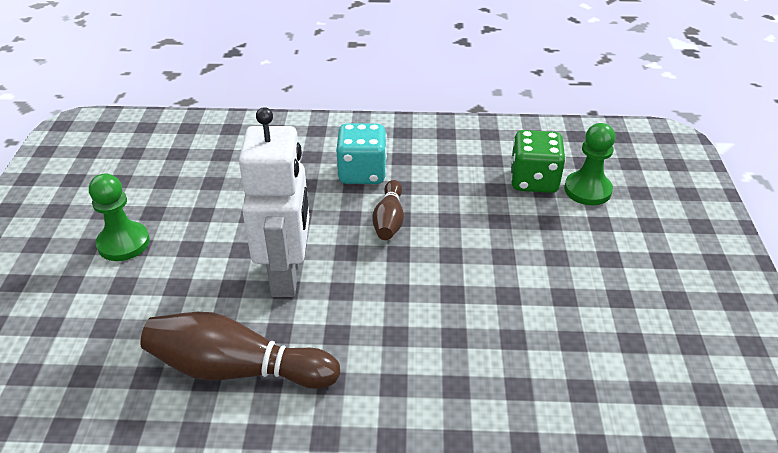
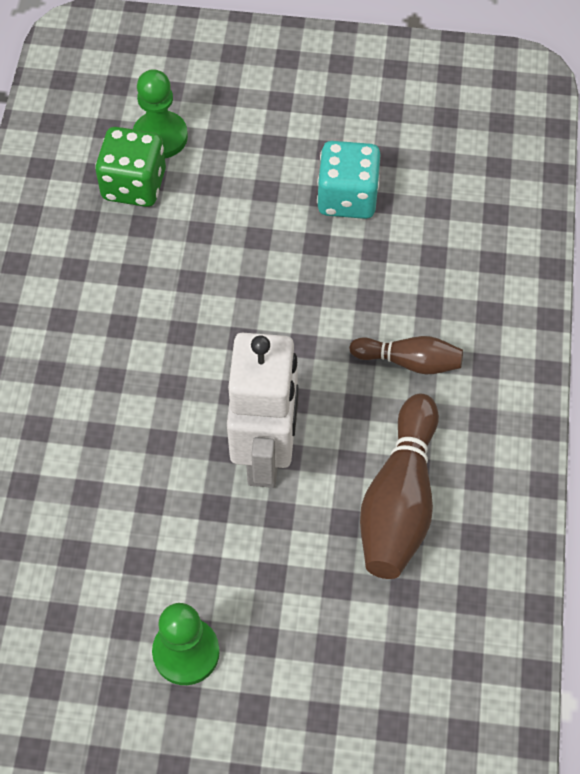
camera: 85 degrees left, 20 degrees up
(287, 275) = (266, 455): white robot -> white robot turned 90 degrees clockwise
(362, 173) = (86, 367): turquoise dice -> turquoise dice (347, 198)
(389, 220) = (184, 343): brown bowling pin -> brown bowling pin (409, 361)

